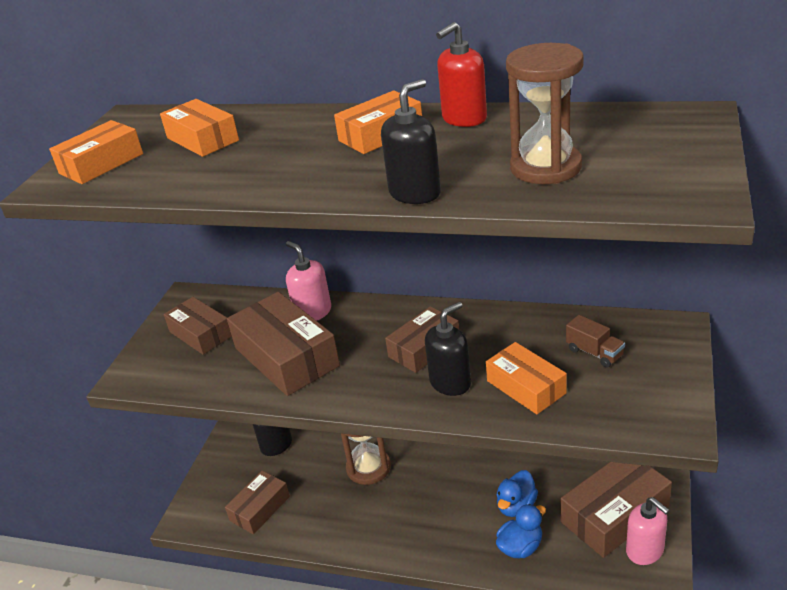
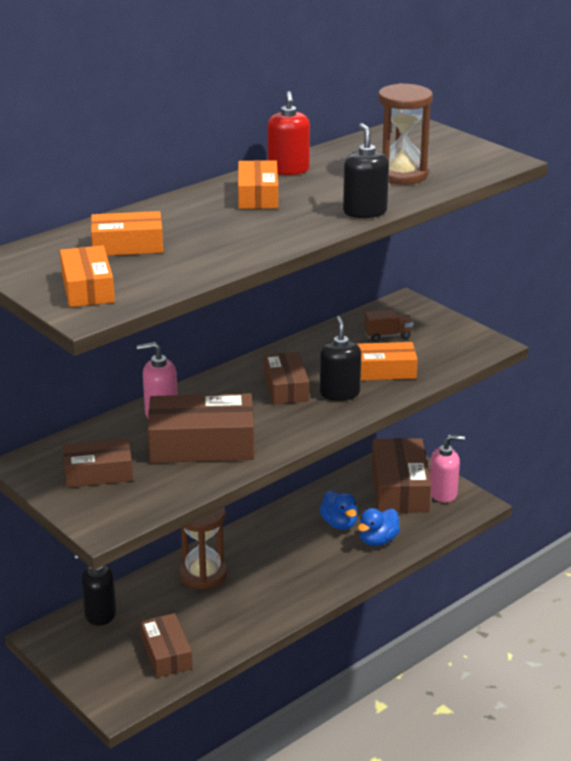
camera: 60 degrees left, 5 degrees down
(520, 547) = (378, 540): blue duck -> blue duck turned 135 degrees counterclockwise

